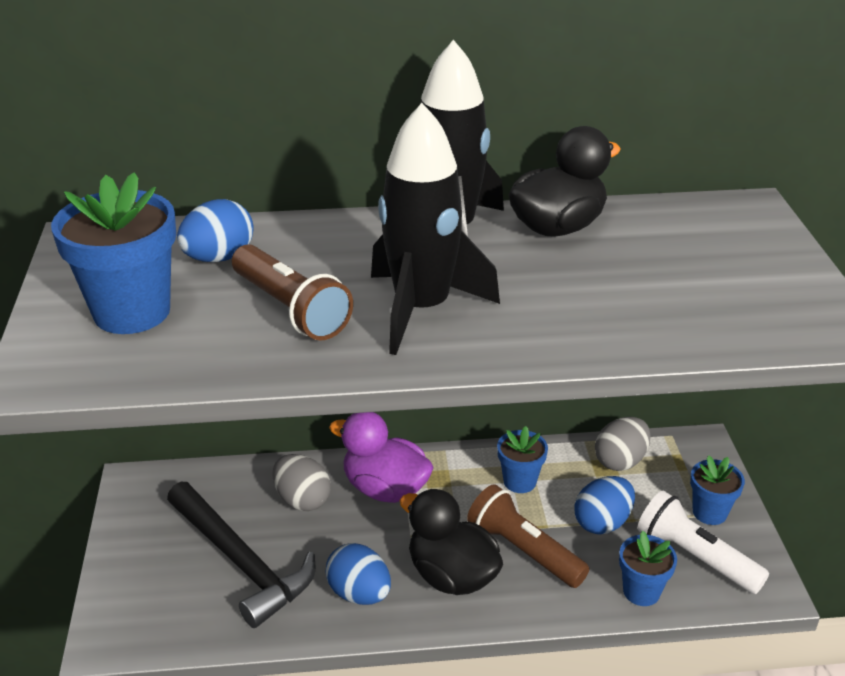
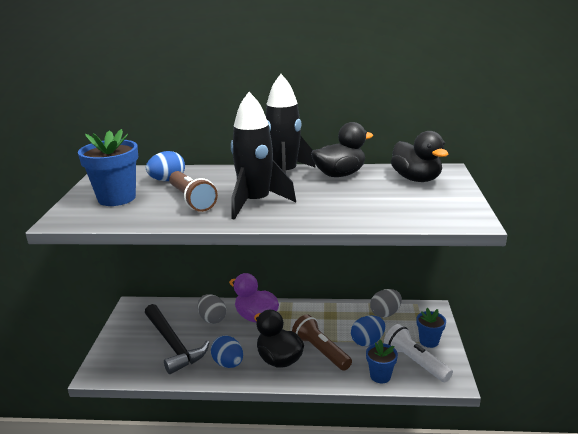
camera: 10 degrees right, 10 degrees down
(519, 481) = (328, 319): blue flower pot -> none
(704, 233) = (416, 179): none -> black duck

